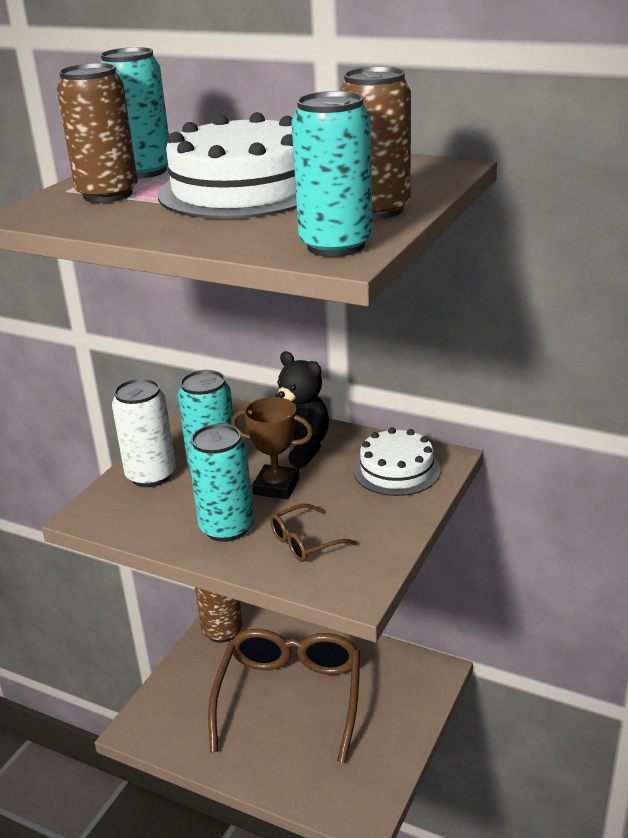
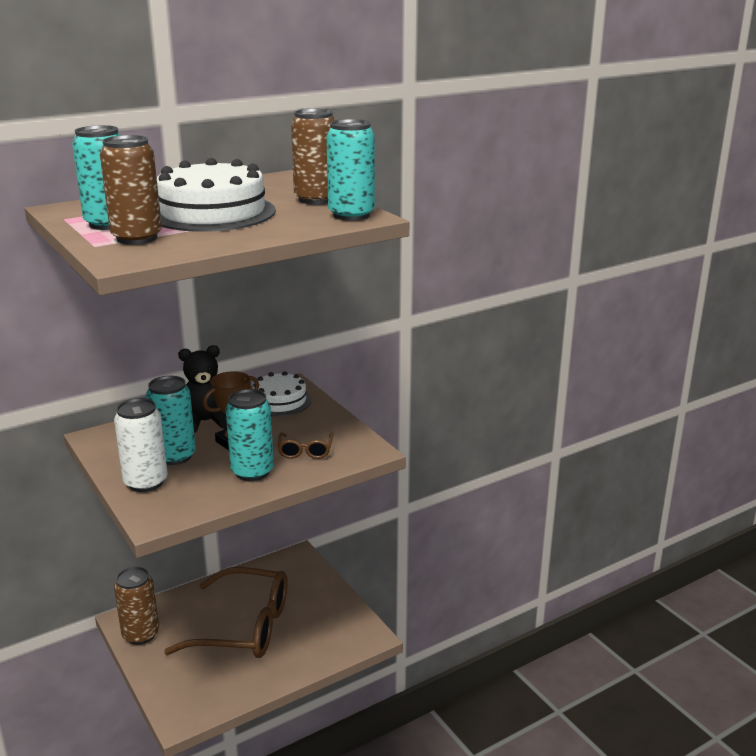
camera: 60 degrees left, 5 degrees down
(290, 697) = (244, 627): brown glasses -> brown glasses turned 150 degrees clockwise

